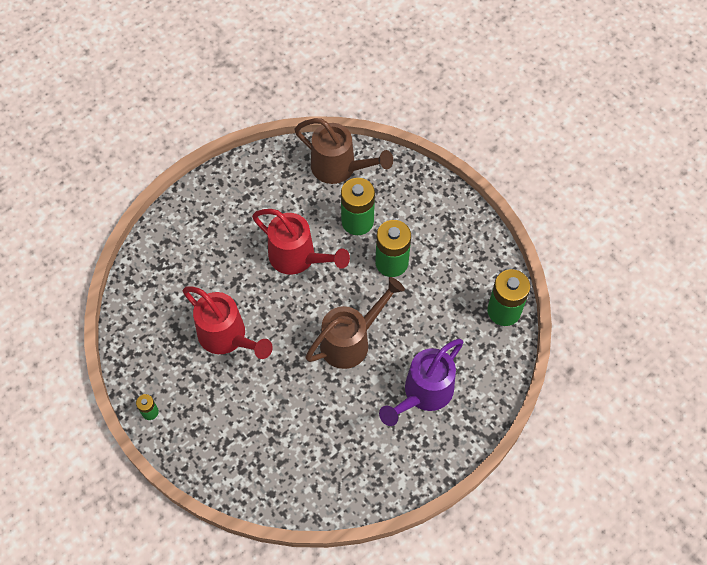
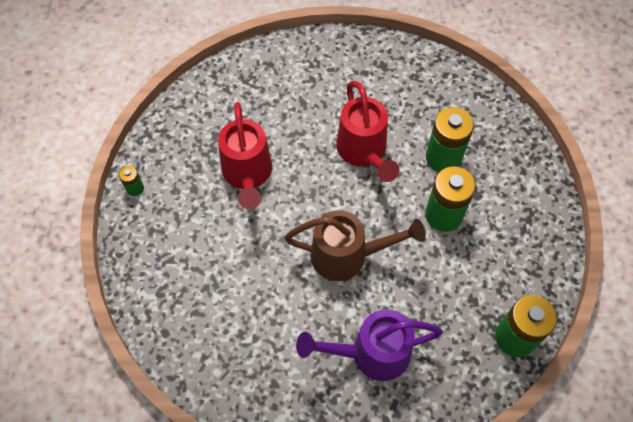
camera: 40 degrees right, 0 degrees up
(339, 168) = (466, 102): brown watering can -> none

